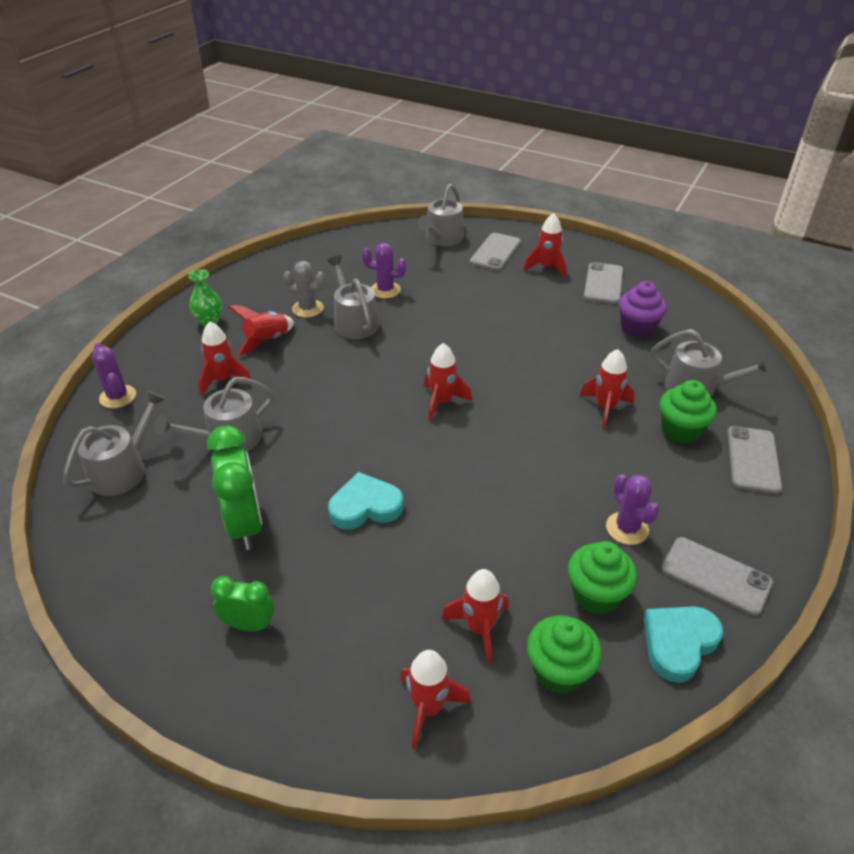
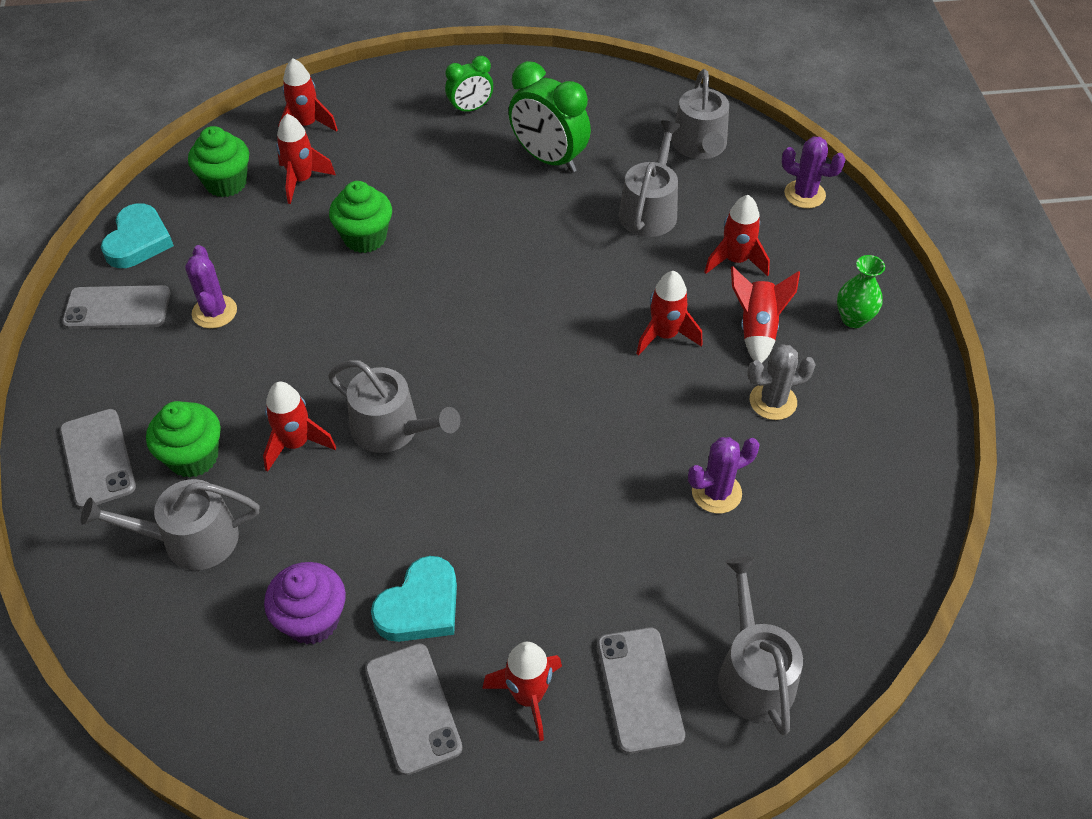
camera: 145 degrees right, 10 degrees up
(354, 322) = (694, 412): grey watering can -> grey watering can (392, 429)
(365, 506) = (465, 217): turquoise heart -> turquoise heart (420, 606)
(442, 402) = (486, 354): red rocket -> red rocket (665, 335)
(596, 595) = (220, 244): green cupcake -> green cupcake (365, 238)
(627, 528) = (214, 312): purple cactus -> purple cactus turned 45 degrees clockwise

